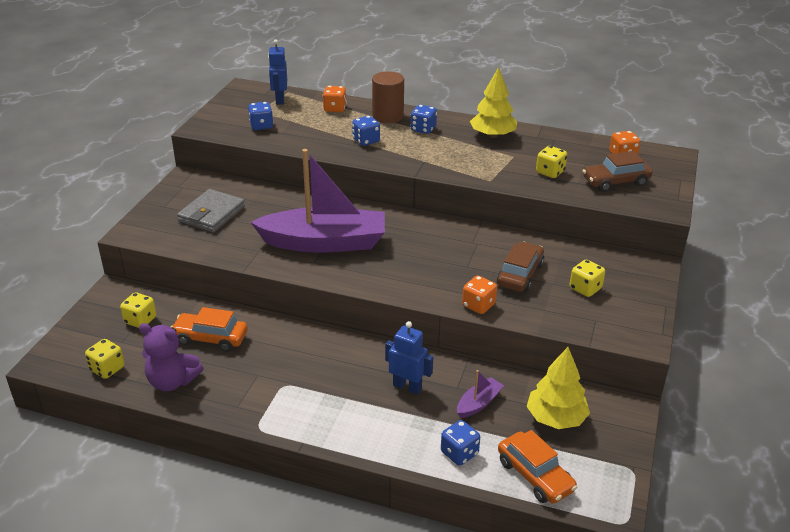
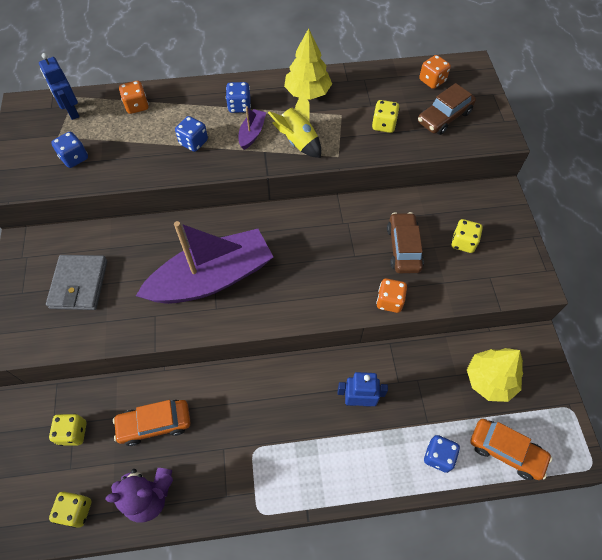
camera: 25 degrees left, 25 degrees up
(388, 116) = (195, 99): brown cylinder -> none
(459, 162) = (298, 141): none -> yellow rocket
(478, 403) = (424, 392): purple boat -> purple boat (252, 133)

